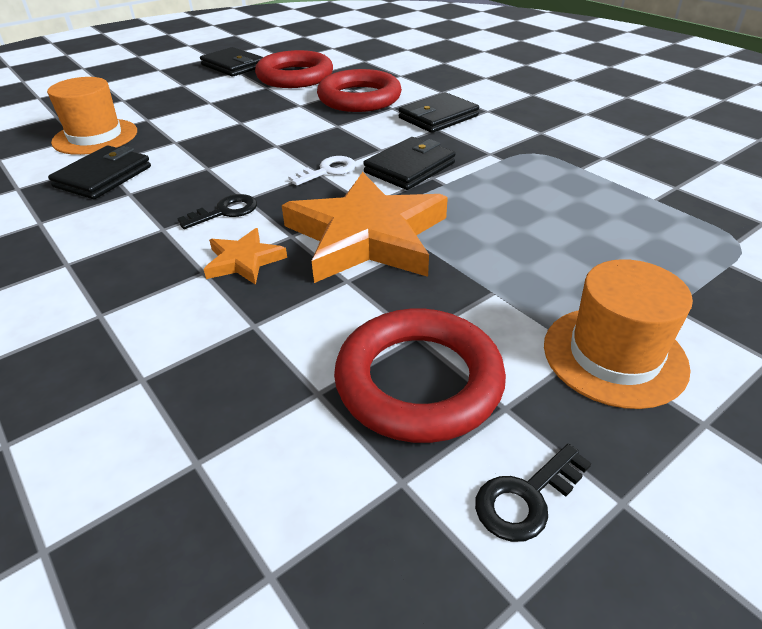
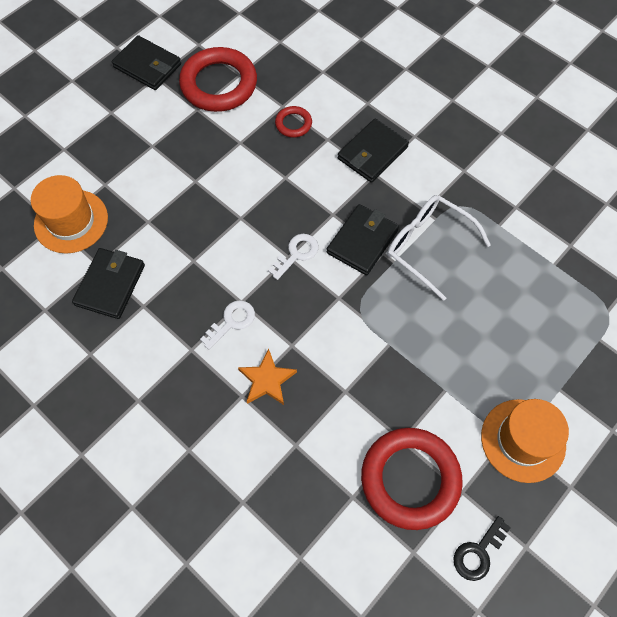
camera: 10 degrees left, 25 degrees up
(225, 212) = (231, 322): black key -> white key
(359, 98) = (293, 124): red ring -> red ring, size x0.47
(367, 236) = (348, 339): orange star -> none
(489, 176) = (428, 246): none -> white glasses

